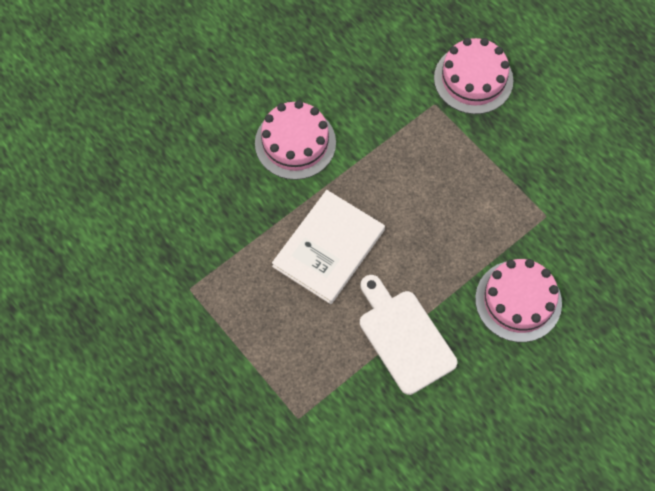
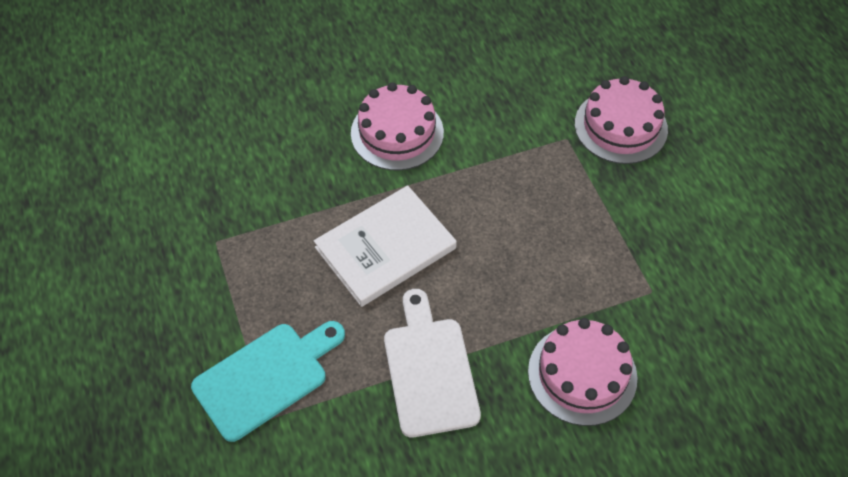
camera: 20 degrees right, 10 degrees down
(282, 387) = (266, 377): none -> turquoise cutting board

